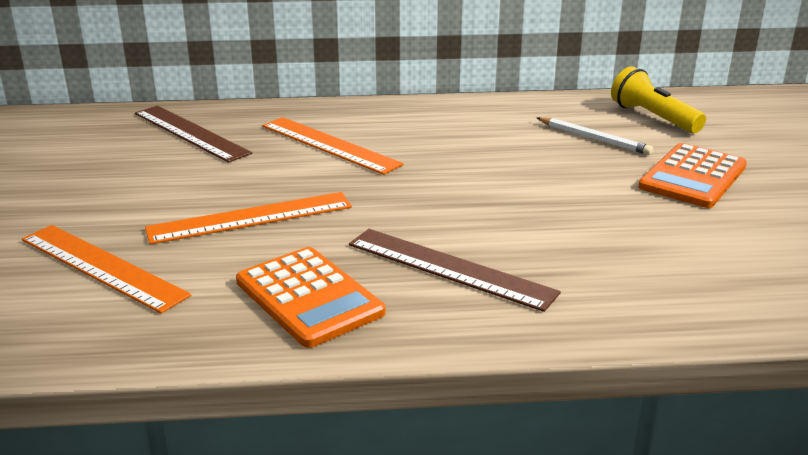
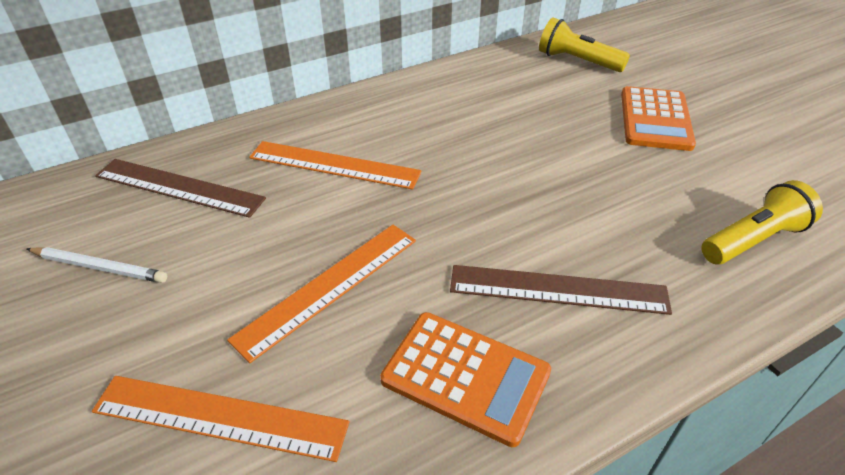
camera: 25 degrees left, 15 degrees up
(593, 138) = (552, 96): white pencil -> white pencil (99, 267)
(700, 285) = (753, 240): none -> yellow flashlight

